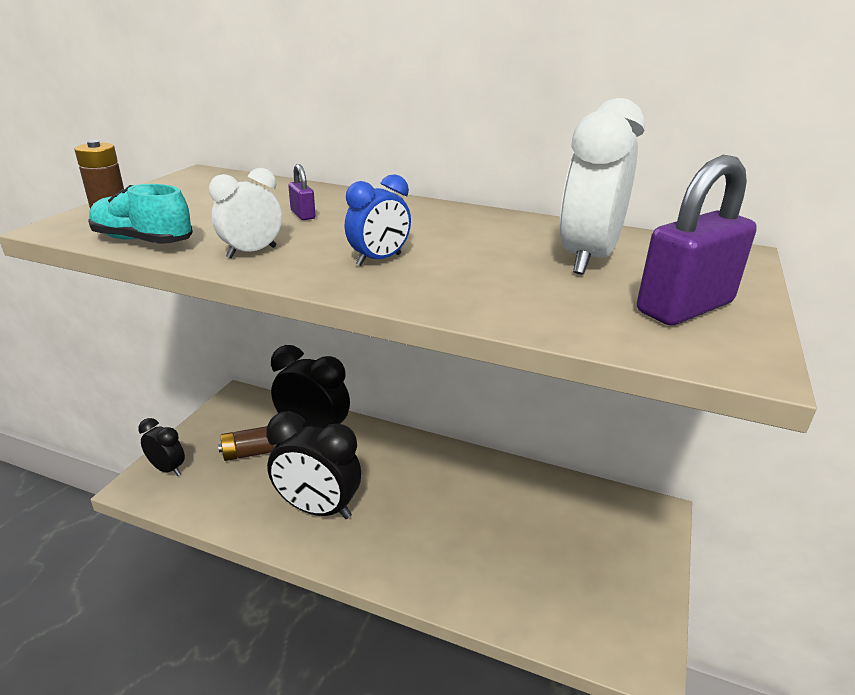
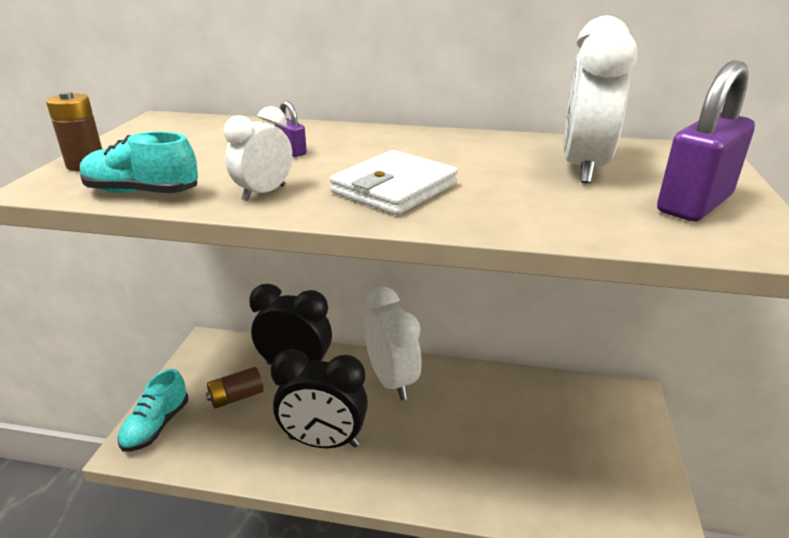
camera: 10 degrees left, 0 degrees up
(167, 469) = (156, 426): black clock -> turquoise shoe
(379, 260) = (394, 188): blue clock -> white wallet
(404, 460) = (392, 381): none -> white clock

